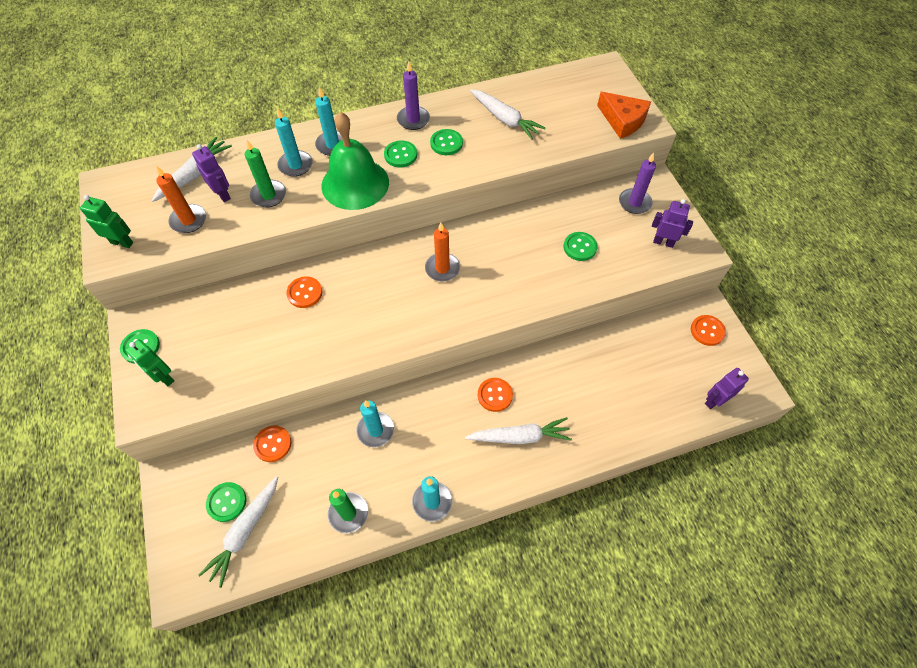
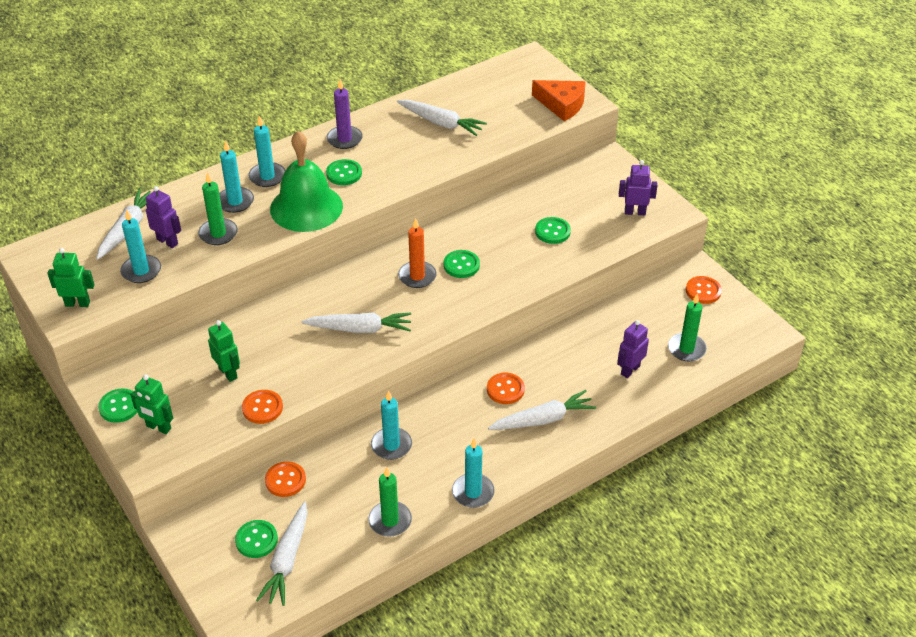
camera: 15 degrees left, 15 degrees down
(188, 220) = (141, 271): orange candle -> turquoise candle
(244, 333) = (228, 373): none -> green robot
(304, 293) = (279, 325): orange button -> orange button (262, 408)
(373, 313) = (360, 329): none -> white carrot
(446, 143) = (388, 155): green button -> green button (461, 265)
(634, 203) = (595, 182): purple candle -> none
(675, 391) = (686, 349): none -> green candle
(714, 400) = (726, 349): purple robot -> purple robot (630, 370)

